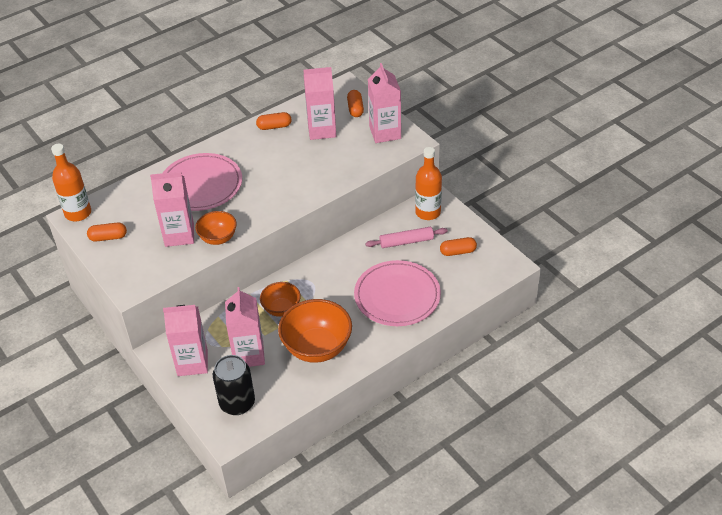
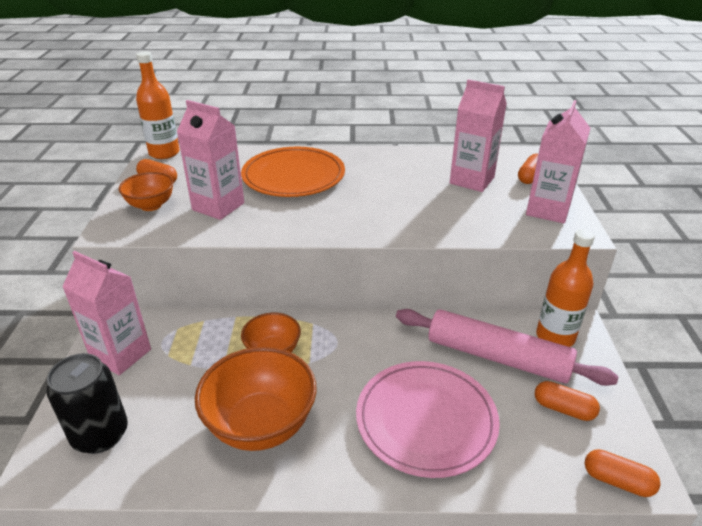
camera: 35 degrees right, 10 degrees down
(201, 185) = (293, 176): pink plate -> orange plate
(218, 238) = (249, 226): orange bowl -> orange bowl (151, 205)
(249, 355) = (181, 382): pink carton -> none
(274, 126) = (422, 159): orange capsule -> orange capsule (617, 481)
(406, 242) = (497, 357): pink rolling pin -> pink rolling pin, size x1.71

